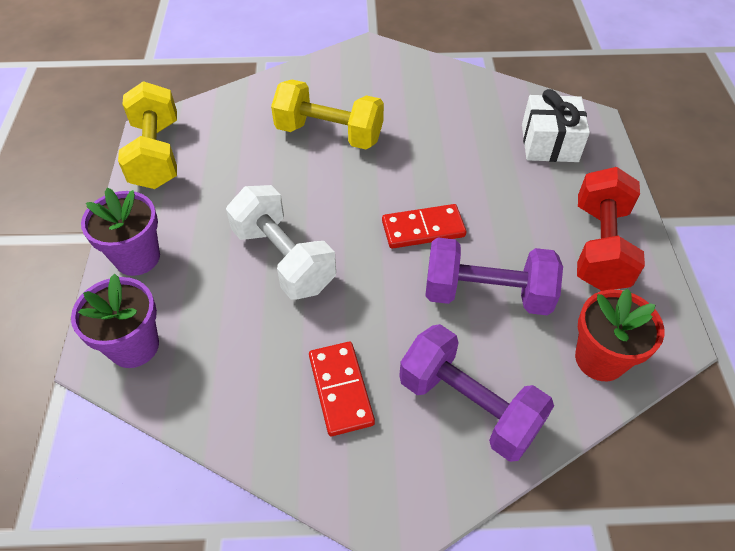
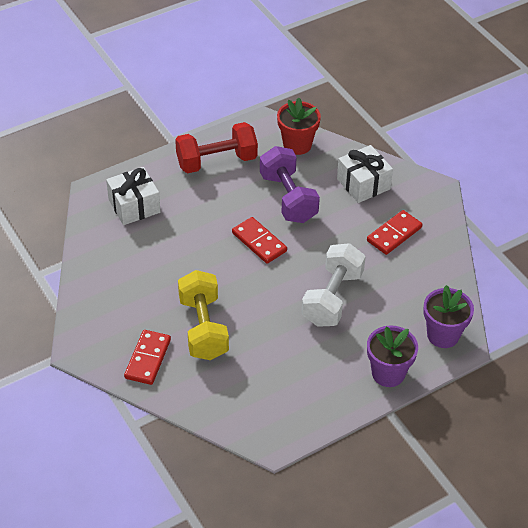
camera: 120 degrees left, 5 degrees down
(156, 154) = (296, 423): yellow dumbbell -> none
(323, 85) = (148, 359): none -> red domino
(468, 406) = (363, 184): purple dumbbell -> white gift

